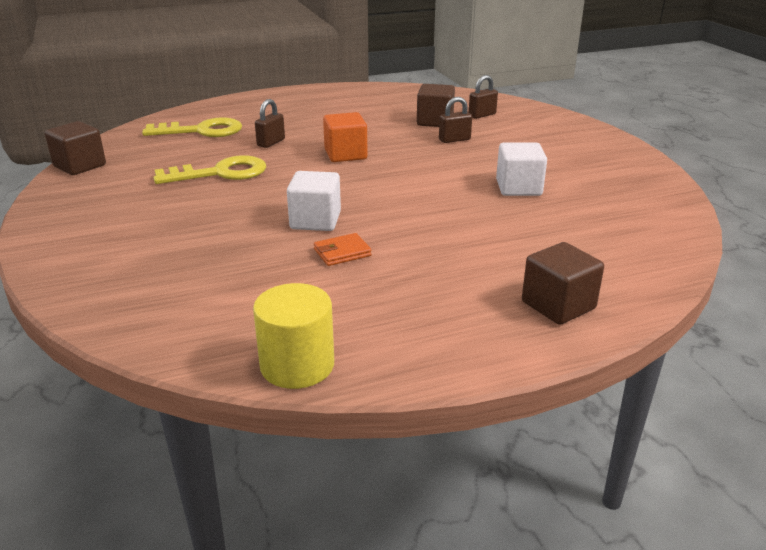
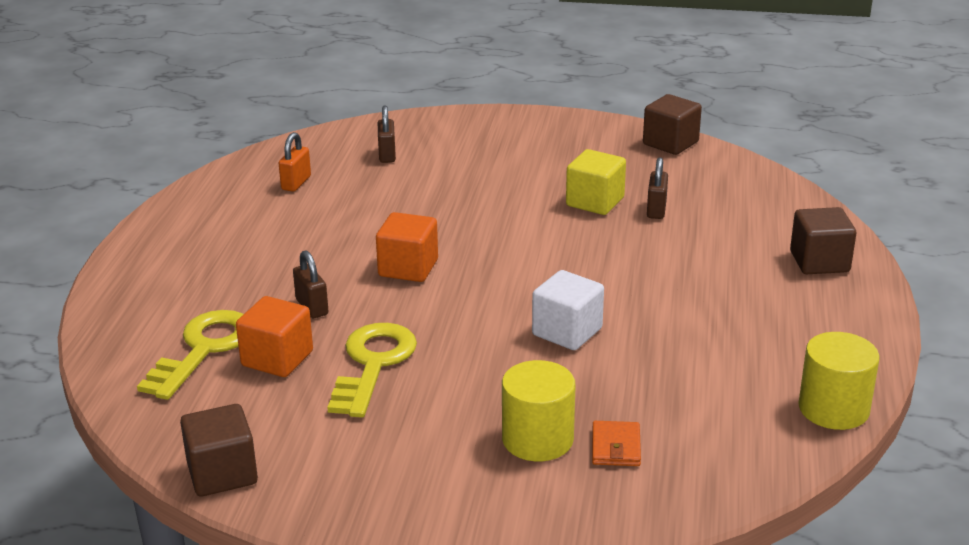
camera: 60 degrees left, 0 degrees up
(165, 243) = (537, 439): none -> yellow cylinder
(206, 149) = (277, 359): none -> orange cube
(342, 252) = (651, 335): orange wallet -> orange wallet (615, 447)
(410, 104) = (296, 183): none -> orange padlock
(435, 121) = (372, 187): brown cube -> brown cube (670, 143)
(454, 139) = (439, 193): brown padlock -> brown padlock (656, 210)
(518, 188) = (595, 202): white cube -> yellow cube

